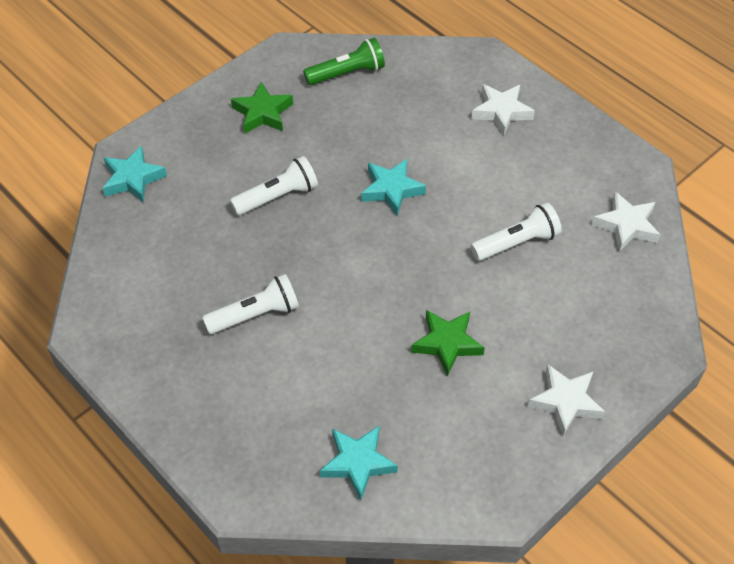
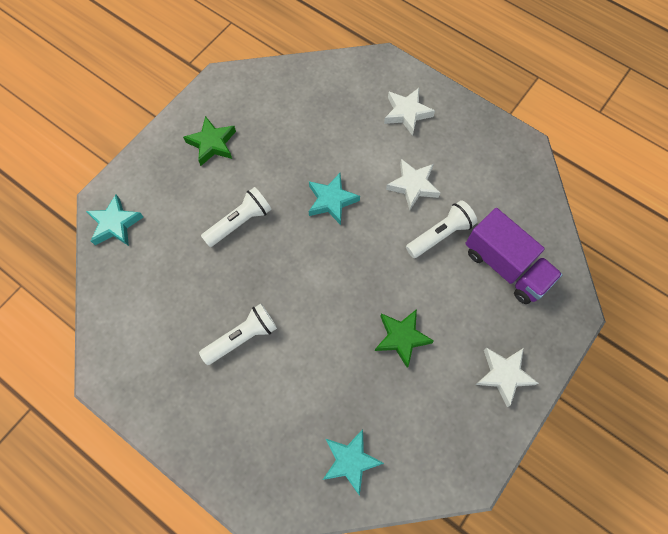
camera: 10 degrees left, 15 degrees up
(347, 73) = (275, 95): green flashlight -> none
(591, 287) = (505, 266): none -> purple truck
(626, 225) = (523, 204): white star -> white star (413, 186)

